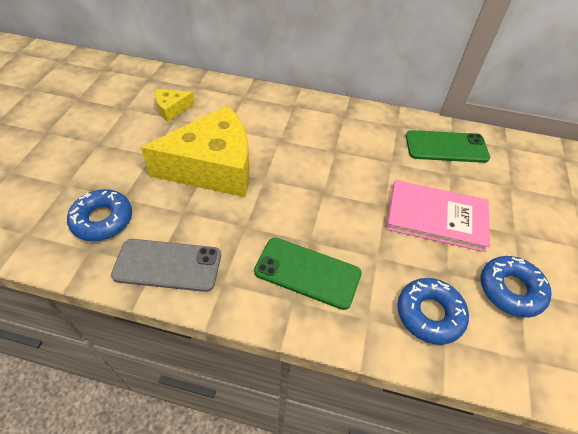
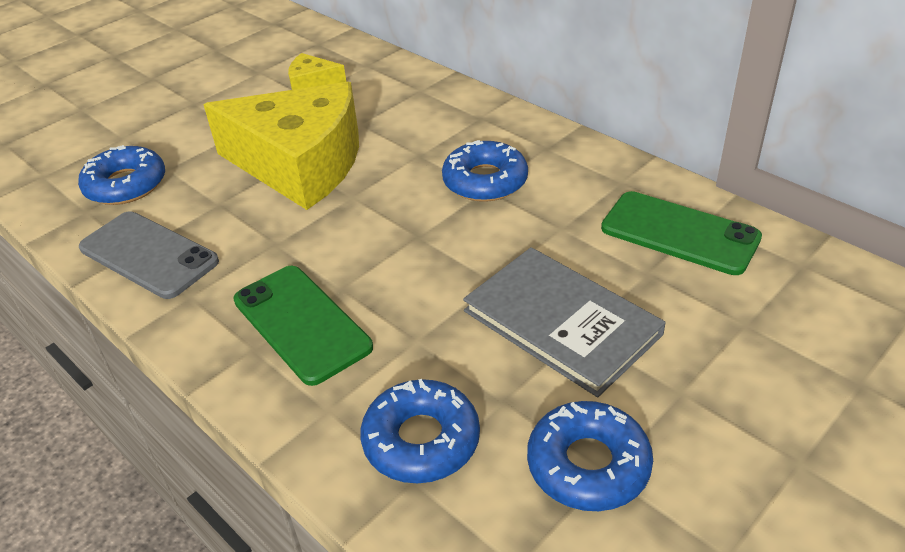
camera: 35 degrees right, 10 degrees down
(330, 146) = (485, 181): none -> blue donut
(436, 217) = (561, 322): pink book -> grey book

